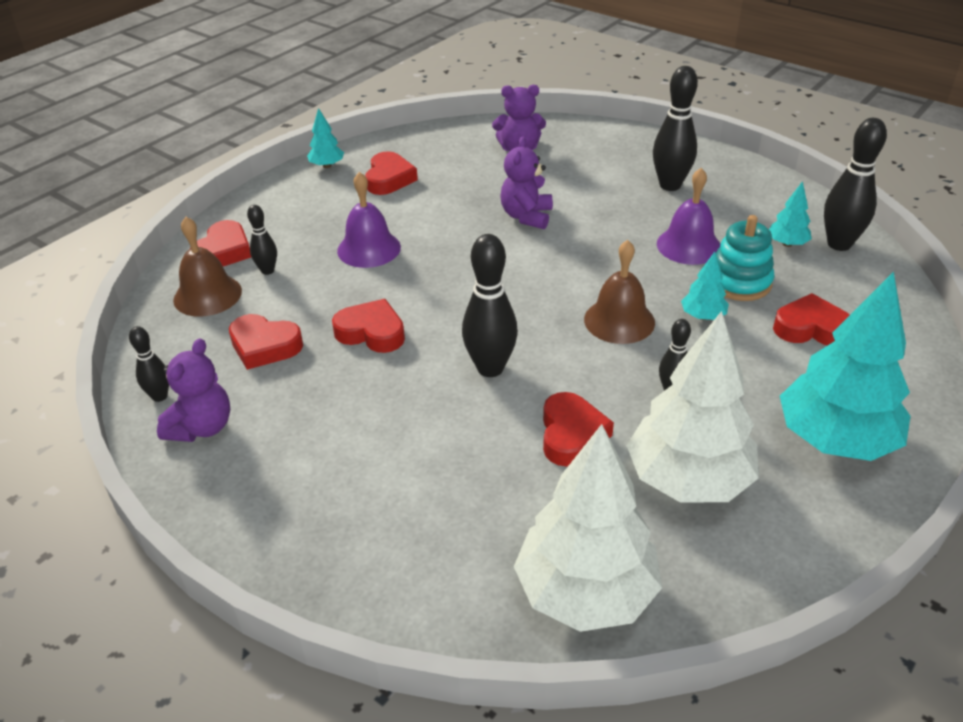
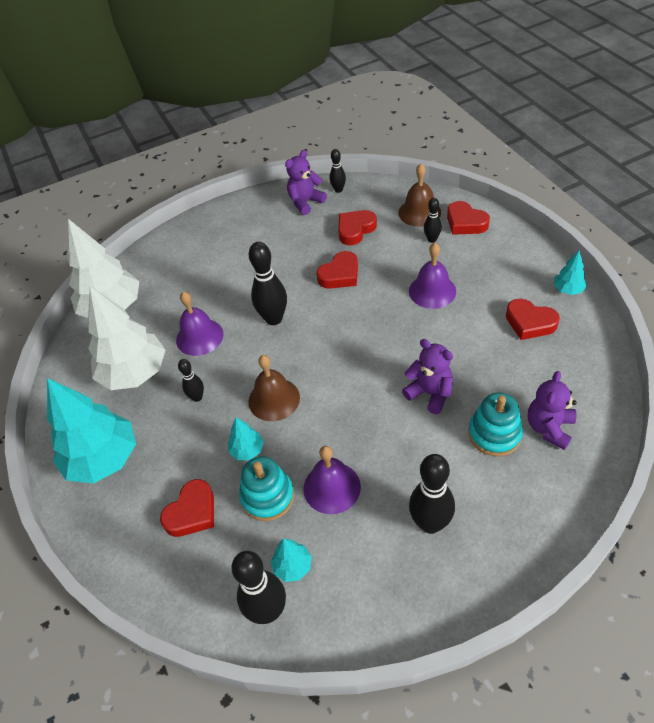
camera: 120 degrees right, 10 degrees up
(202, 427) = (305, 202): purple teddy bear -> purple teddy bear turned 90 degrees clockwise
(548, 173) = (494, 434): none -> turquoise stacking toy
(571, 435) = (199, 337): red heart -> purple bell

